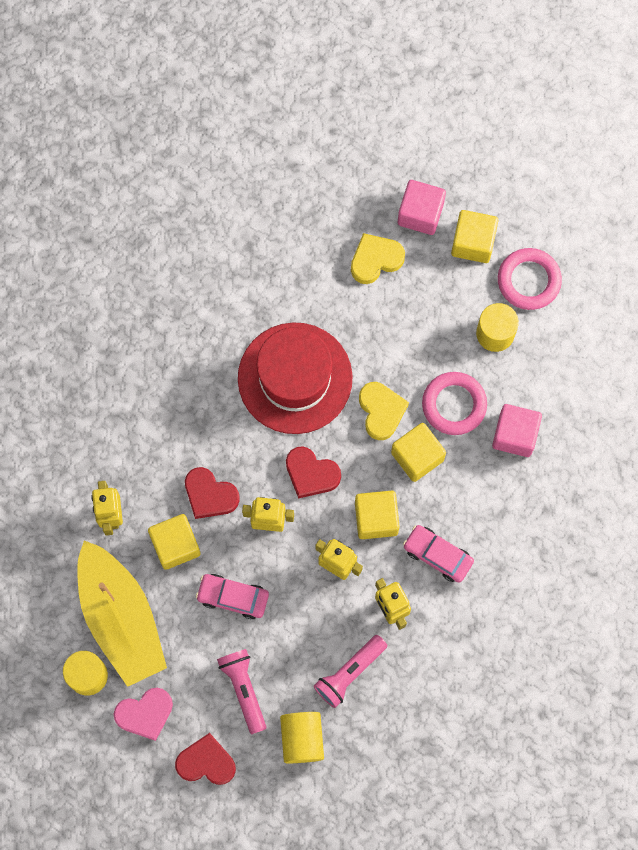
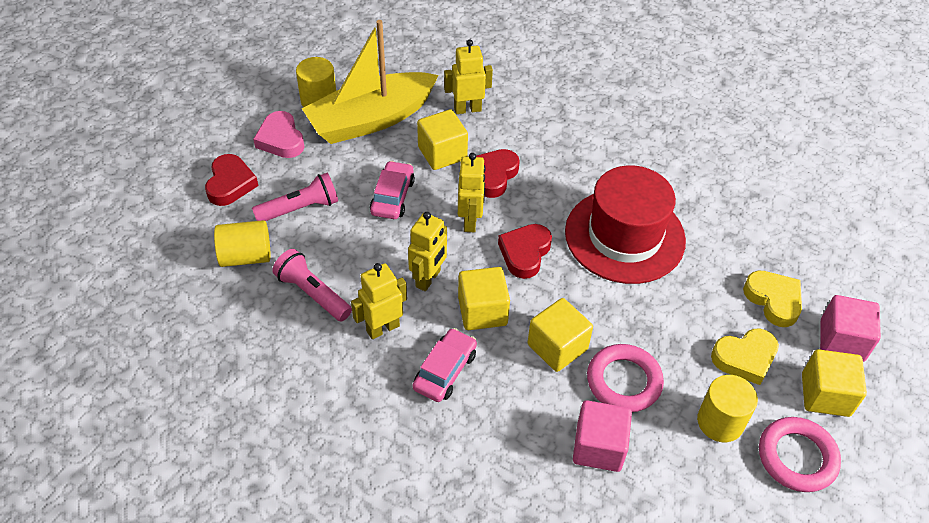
camera: 85 degrees right, 25 degrees down
(381, 411) = (603, 311): yellow heart -> yellow heart (745, 358)

